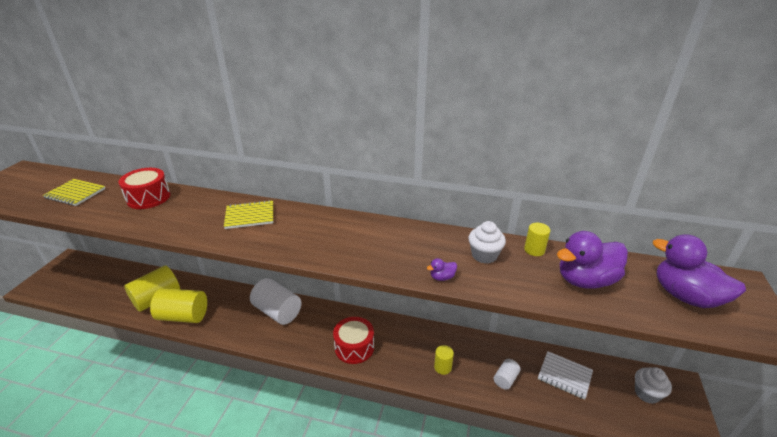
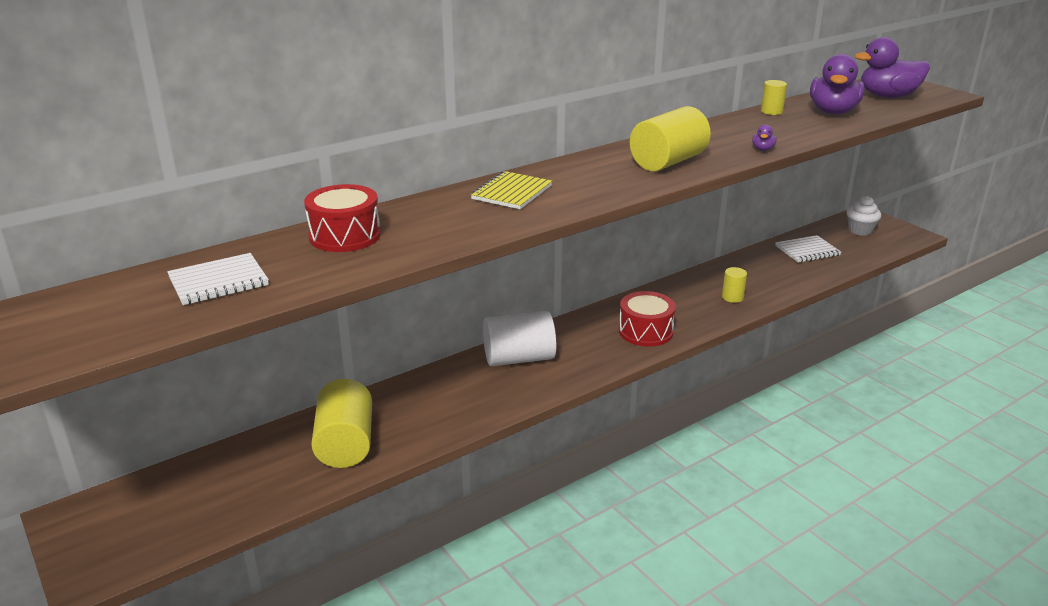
camera: 50 degrees left, 5 degrees down
(75, 193) = (218, 281): yellow notebook -> white notebook
(183, 316) = (422, 430): yellow cylinder -> yellow cylinder (668, 162)
(484, 255) = (753, 127): white cupcake -> none
(505, 379) = (781, 276): white cylinder -> none

